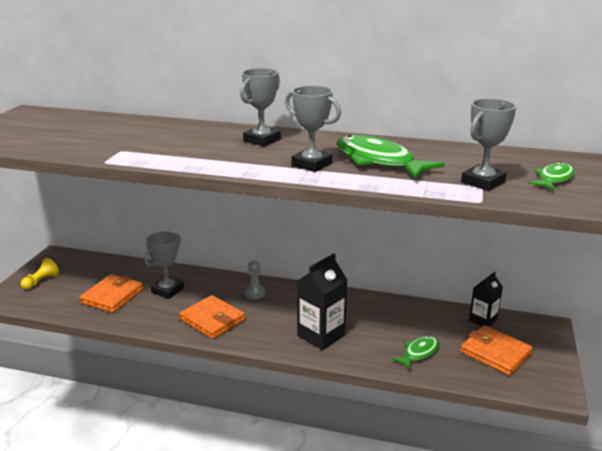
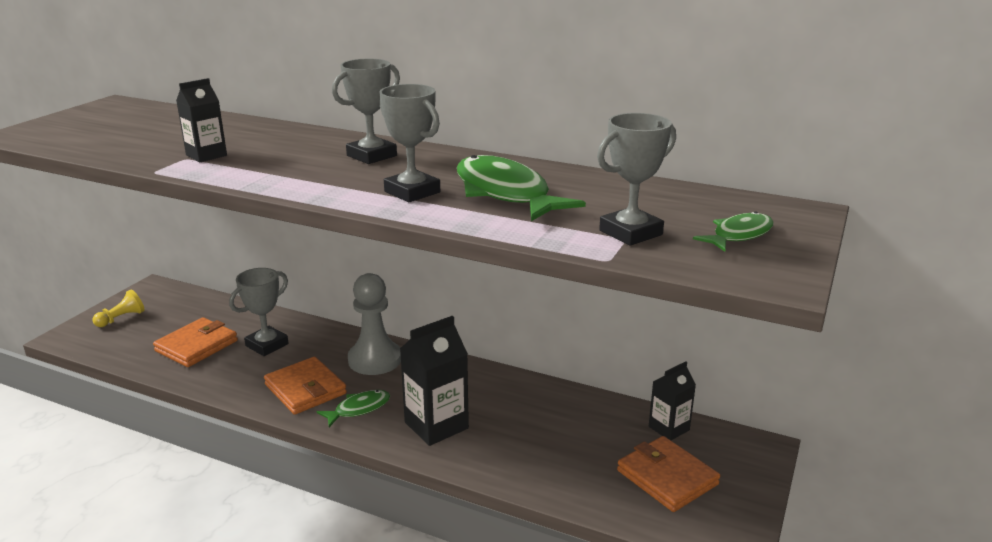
camera: 10 degrees right, 0 degrees up
(136, 147) = (206, 155): none -> black carton
(255, 293) = (375, 360): grey pawn -> grey pawn, size x1.91
(419, 353) = (558, 464): green fish -> green fish (359, 409)

